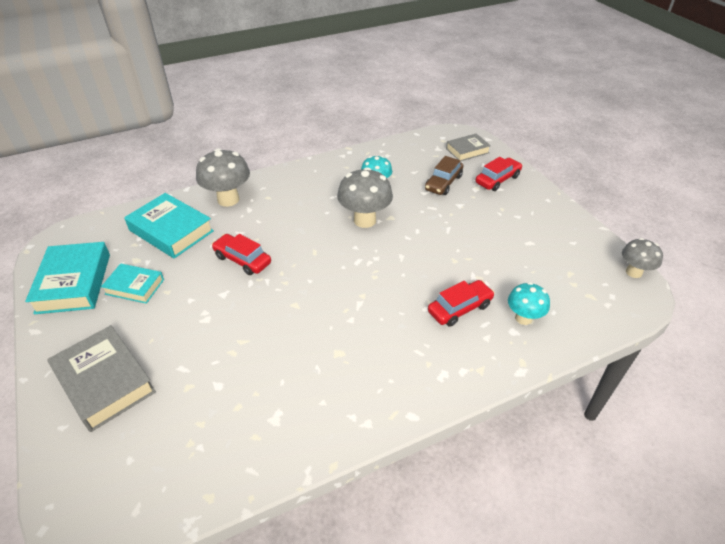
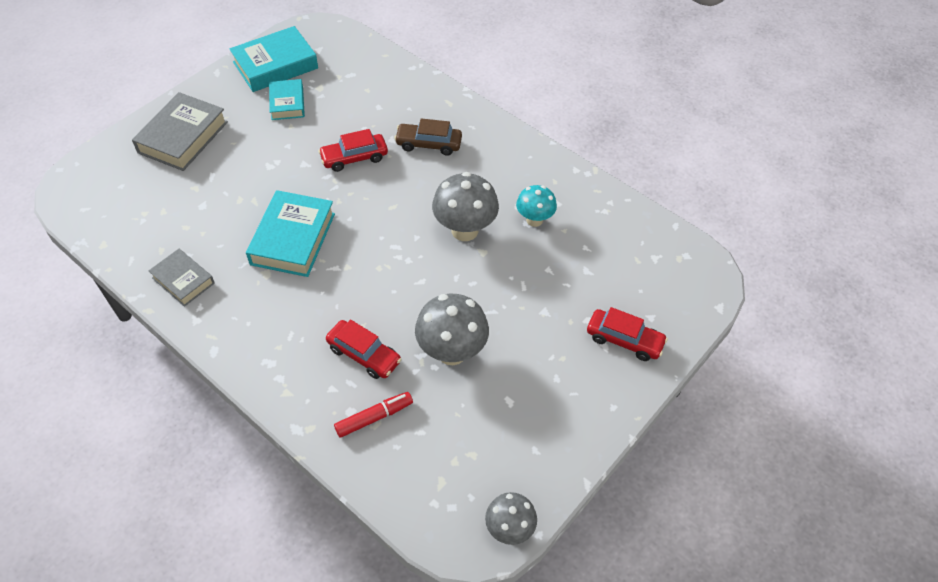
camera: 65 degrees right, 10 degrees up
(171, 230) = (369, 91): turquoise book -> turquoise book (293, 239)
(228, 199) = (437, 109): grey mushroom -> grey mushroom (452, 352)
(242, 260) = (354, 158): red car -> red car turned 120 degrees counterclockwise
(443, 183) = (580, 283): brown car -> brown car (428, 144)
(467, 150) = (672, 291): grey book -> grey book (183, 280)
(523, 318) = (374, 417): turquoise mushroom -> red marker

